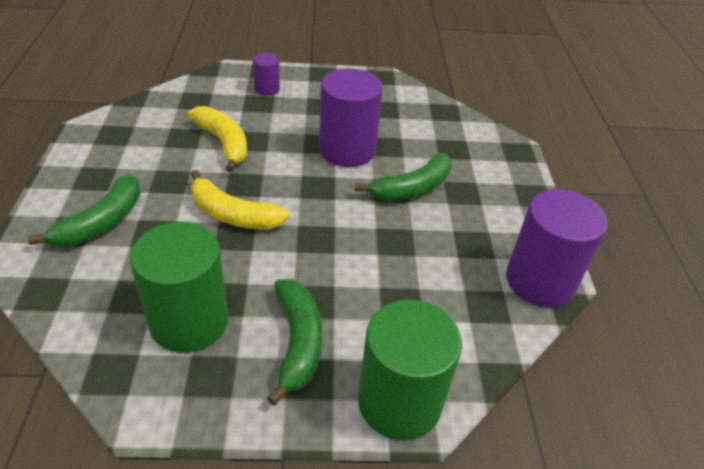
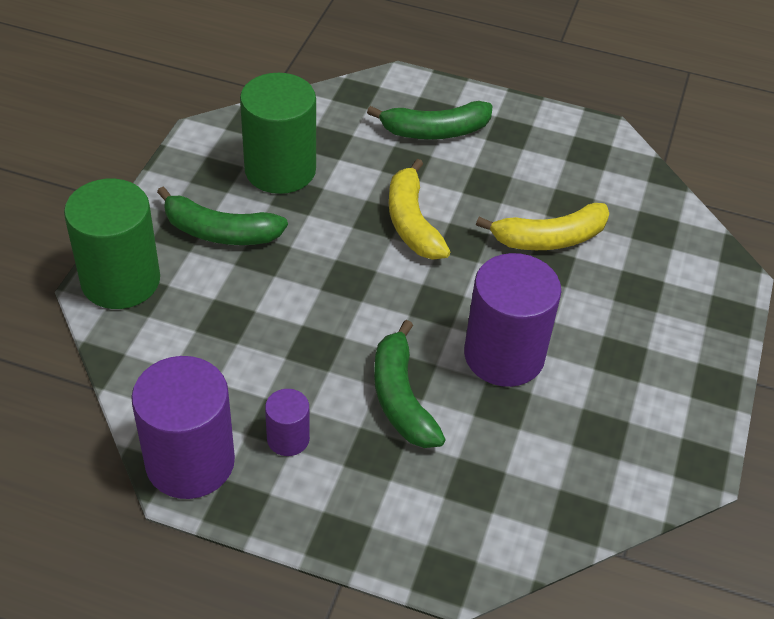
camera: 110 degrees right, 5 degrees up
(101, 222) = (435, 131): green banana -> green banana turned 60 degrees counterclockwise
(233, 215) = (412, 222): yellow banana -> yellow banana turned 60 degrees counterclockwise
(267, 89) = (676, 307): purple cylinder -> purple cylinder (288, 438)

